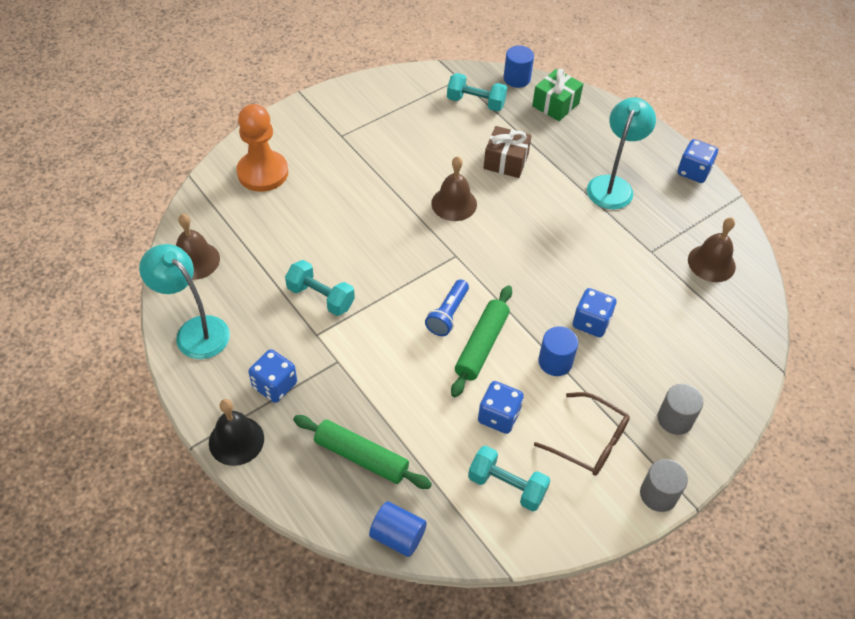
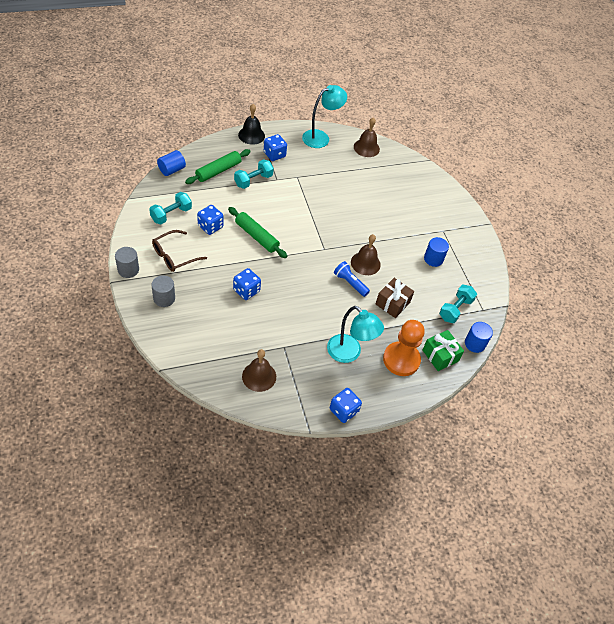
camera: 105 degrees right, 0 degrees up
(263, 173) = (422, 188): orange pawn -> orange pawn (401, 360)
(320, 297) = (320, 185): turquoise dumbbell -> turquoise dumbbell (253, 180)
(447, 314) = (284, 230): blue flashlight -> blue flashlight (350, 283)
(555, 362) = (229, 263): blue cylinder -> blue cylinder (433, 259)

